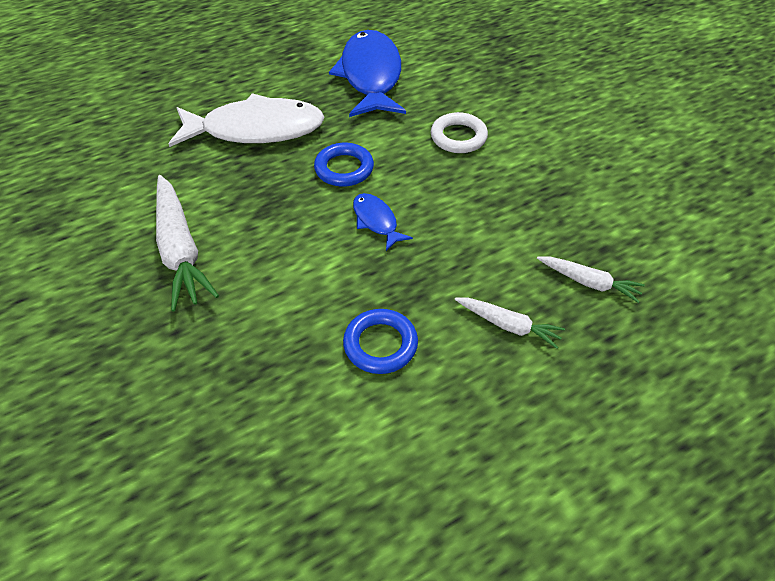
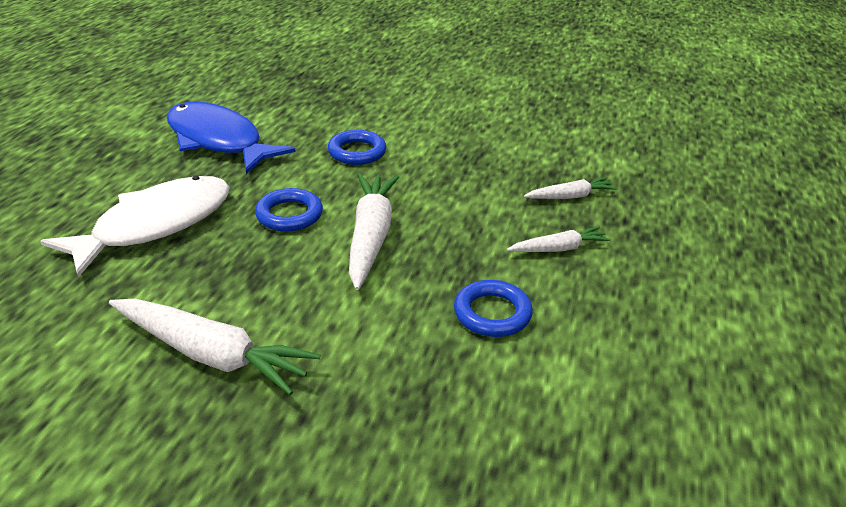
camera: 45 degrees left, 15 degrees down
(376, 221) = (370, 236): blue fish -> white carrot
(458, 137) = (357, 152): white ring -> blue ring

